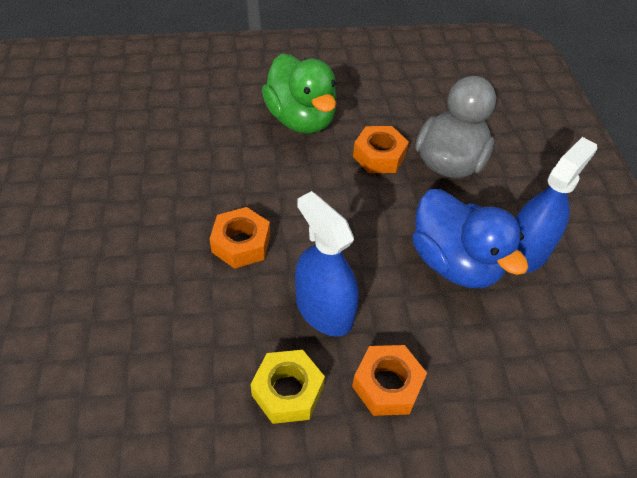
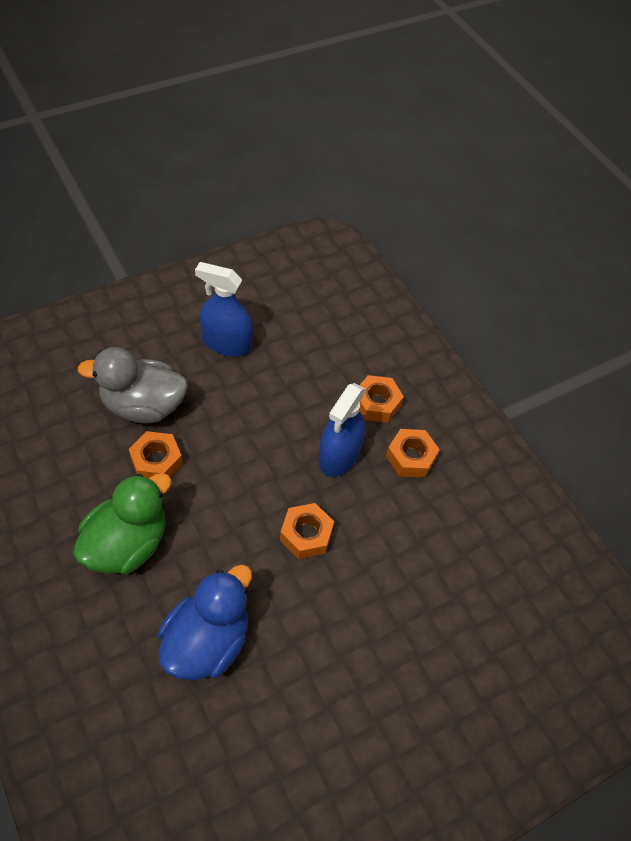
camera: 115 degrees left, 5 degrees up
(287, 391) = (410, 457): yellow nut -> orange nut
(454, 263) = (257, 384): blue duck -> blue duck (207, 641)

